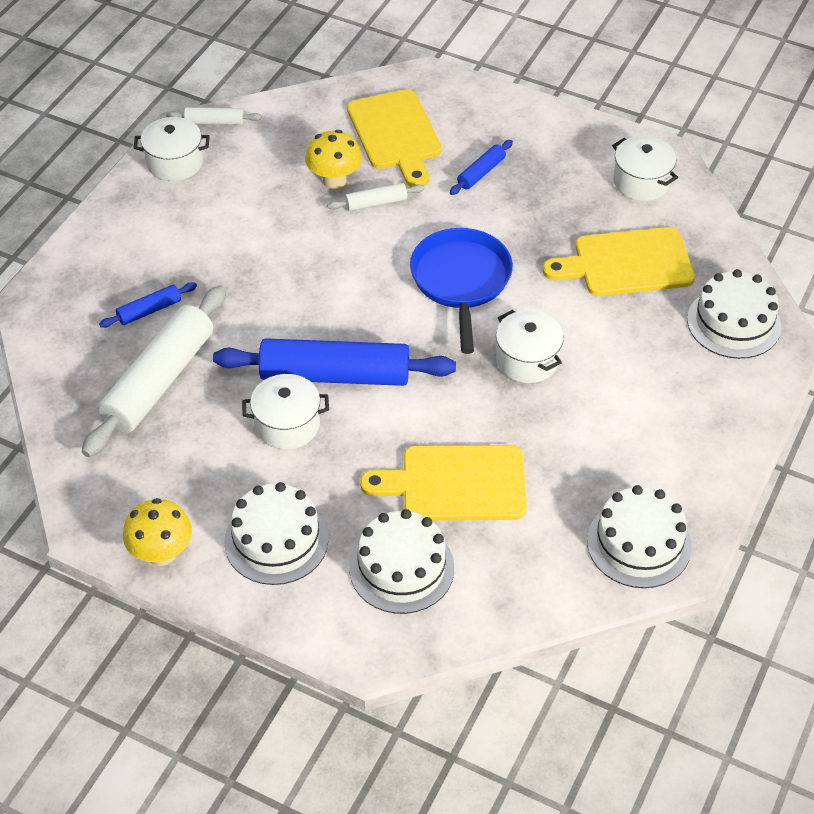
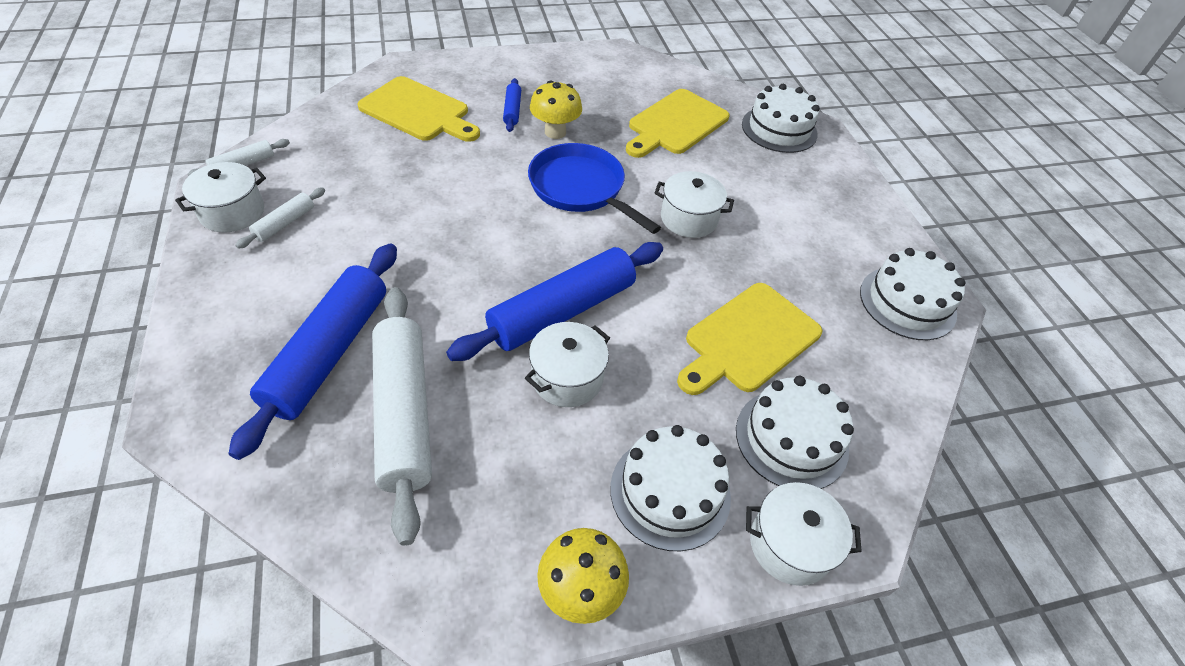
camera: 45 degrees left, 0 degrees up
(149, 311) = (329, 353): blue rolling pin -> blue rolling pin, size x2.20
(334, 180) = (401, 163): yellow mushroom -> yellow mushroom (555, 132)
(376, 203) = (454, 164): white rolling pin -> white rolling pin (284, 223)
(641, 182) = (625, 72): white pot -> white pot (790, 544)

